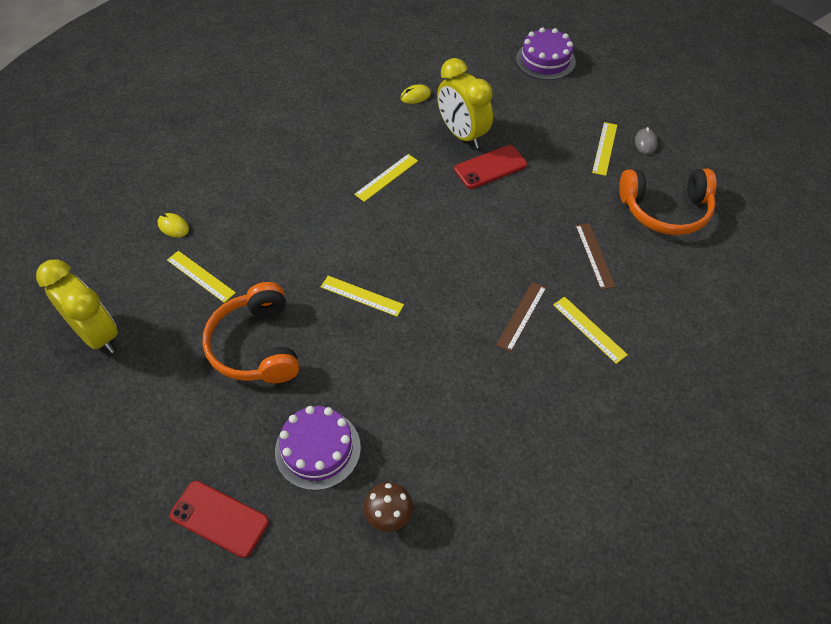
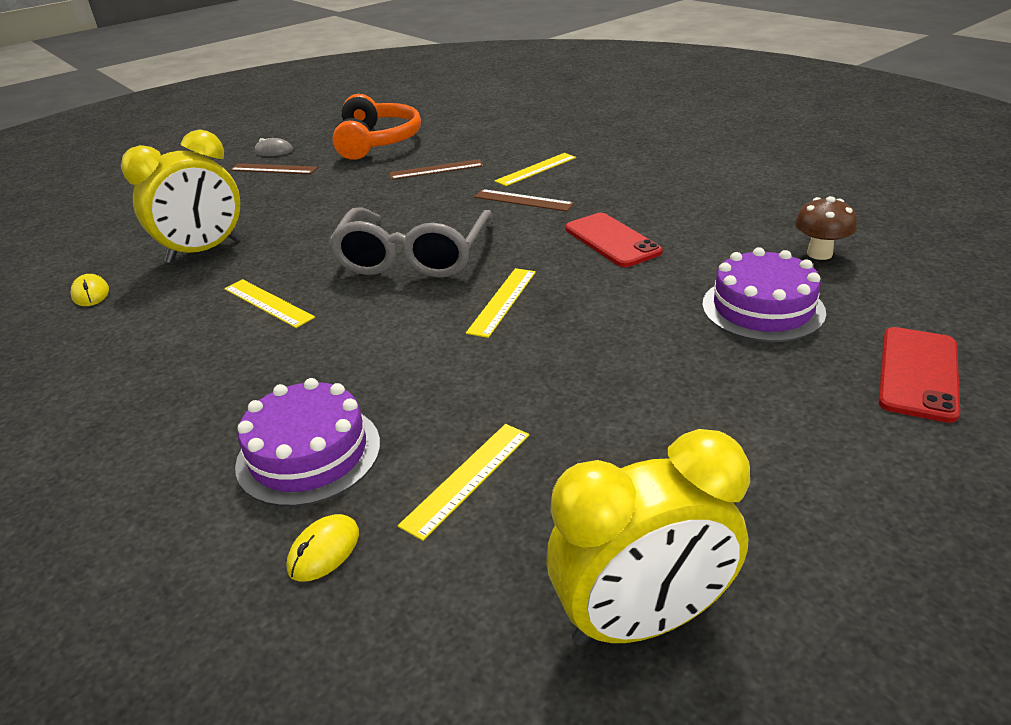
camera: 90 degrees left, 20 degrees down
(97, 335) = (642, 621): yellow clock -> yellow clock turned 150 degrees counterclockwise
(256, 346) = (612, 384): orange headphones -> none
(433, 246) = (413, 257): none -> grey glasses
(490, 167) = (278, 229): red phone -> red phone (612, 240)
(545, 60) = (87, 205): purple cake -> purple cake (309, 453)
(604, 148) = (273, 169): yellow ruler -> brown ruler

